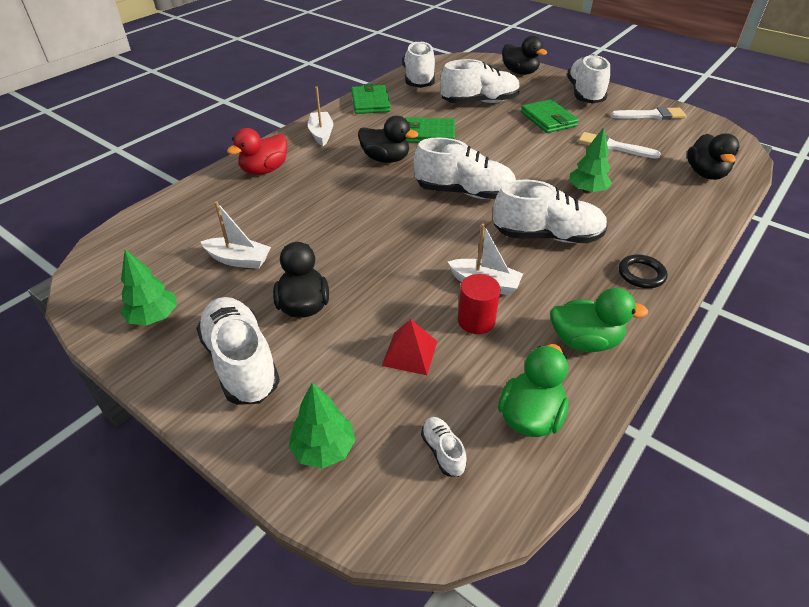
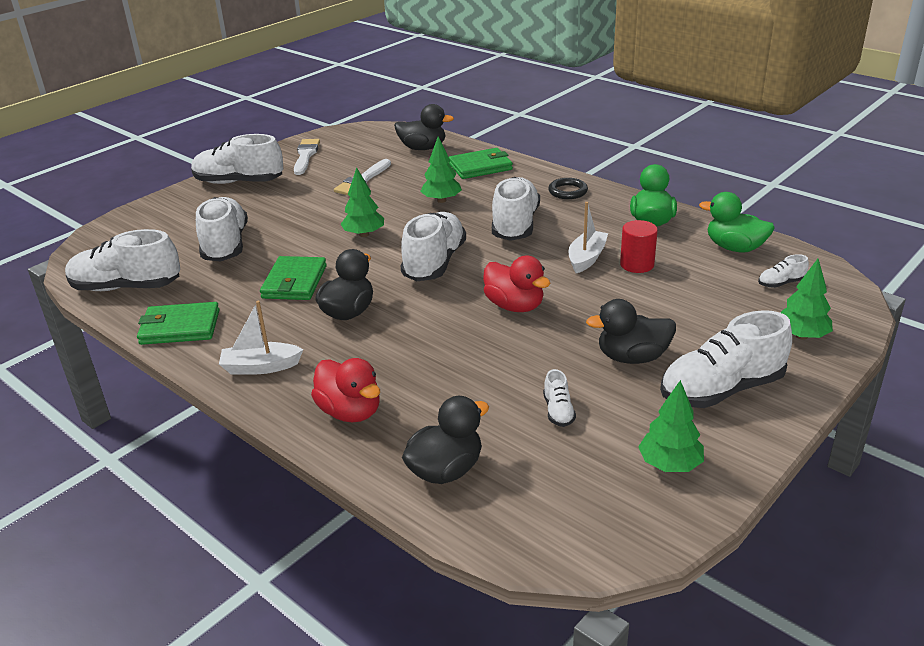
camera: 85 degrees left, 10 degrees down
(238, 260) = (558, 411): white boat -> white shoe
(393, 237) = (514, 306): none -> red duck
(410, 353) = (684, 296): red pyramid -> none
(508, 155) = (364, 234): none -> green tree
(520, 72) = (155, 215): black duck -> black duck (446, 470)
(548, 119) = (290, 207): green wallet -> green wallet (480, 167)

